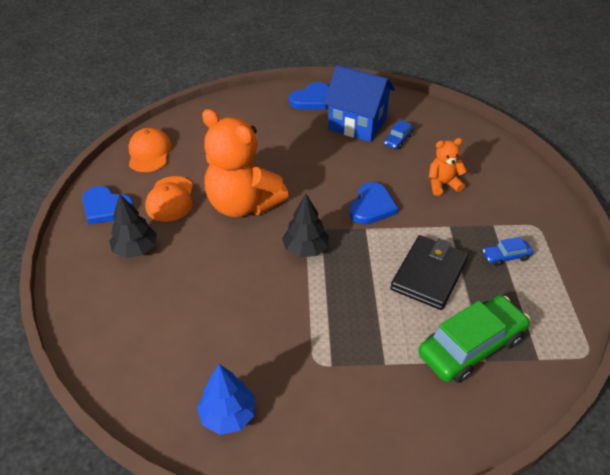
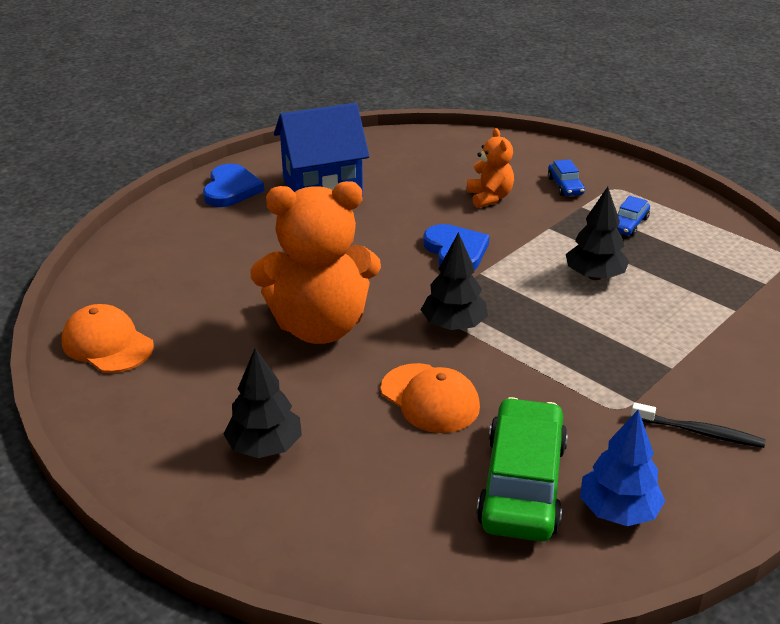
camera: 45 degrees left, 10 degrees down
(106, 207) = (147, 432): blue heart -> none
(170, 199) = (221, 373): orange cap -> orange cap (430, 398)
(338, 413) = (699, 432): none -> black toothbrush
(398, 139) = (387, 181): blue car -> blue car (565, 186)
(429, 275) = (594, 276): black wallet -> black tree
(443, 184) = (489, 197): orange teddy bear -> orange teddy bear turned 135 degrees clockwise
(471, 346) = (710, 307): green car -> green car (522, 484)

